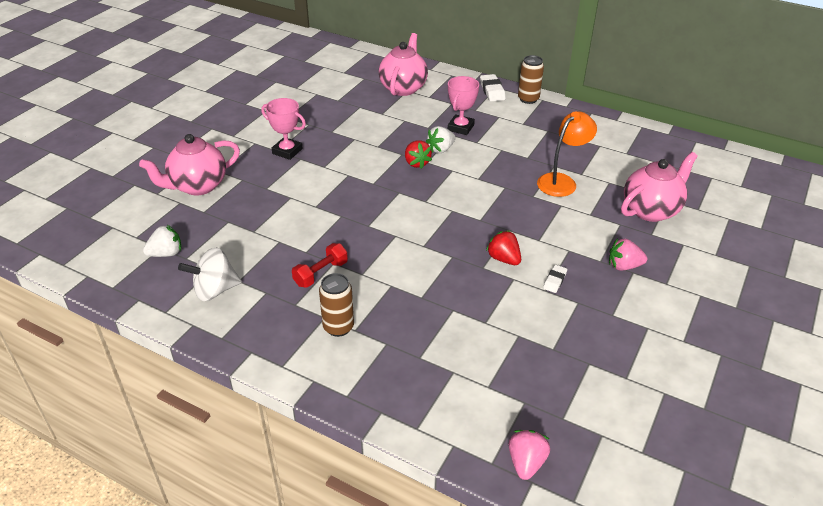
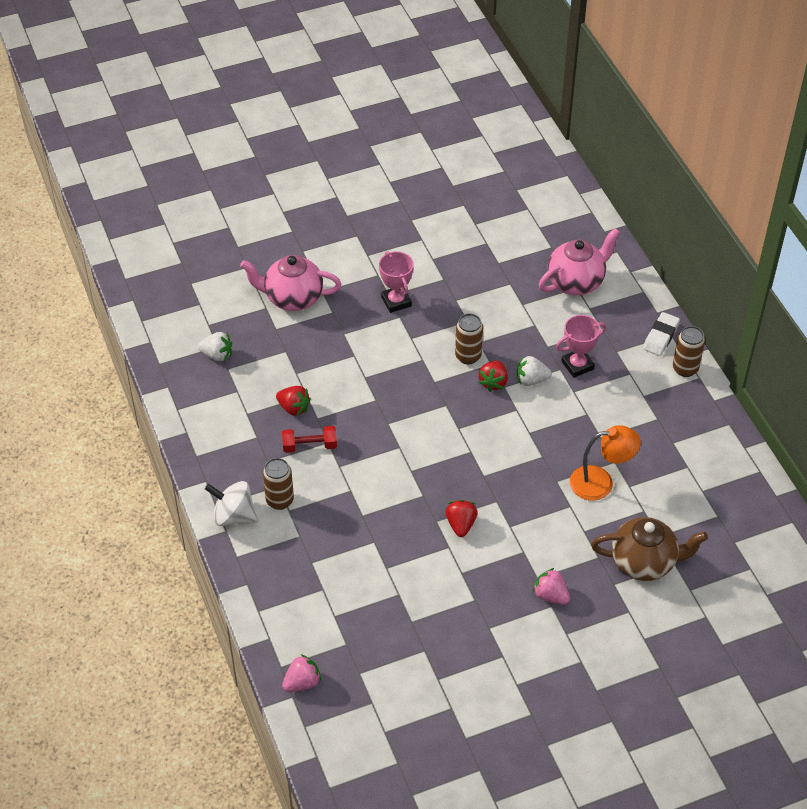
camera: 40 degrees right, 10 degrees up
(215, 290) = (224, 412): white spinning top -> white spinning top (234, 516)
(277, 255) = (294, 408): none -> red strawberry
(379, 157) = (468, 356): none -> brown can
(555, 281) = (478, 570): white eraser -> none
(651, 210) = (644, 562): pink teapot -> brown teapot

